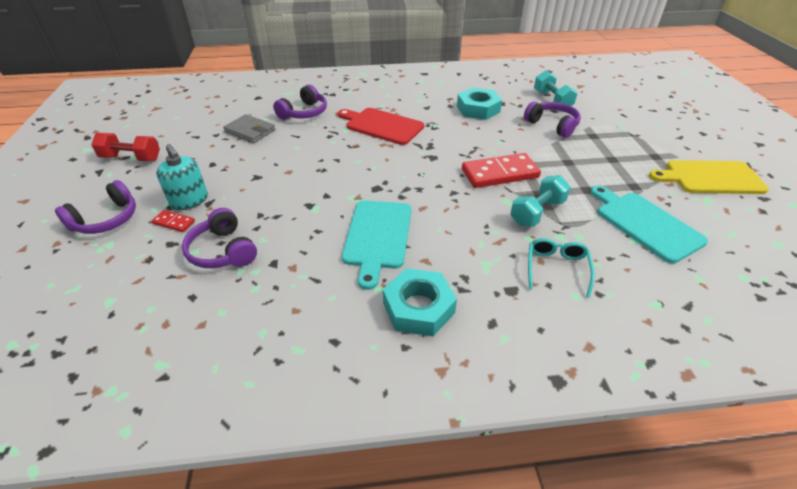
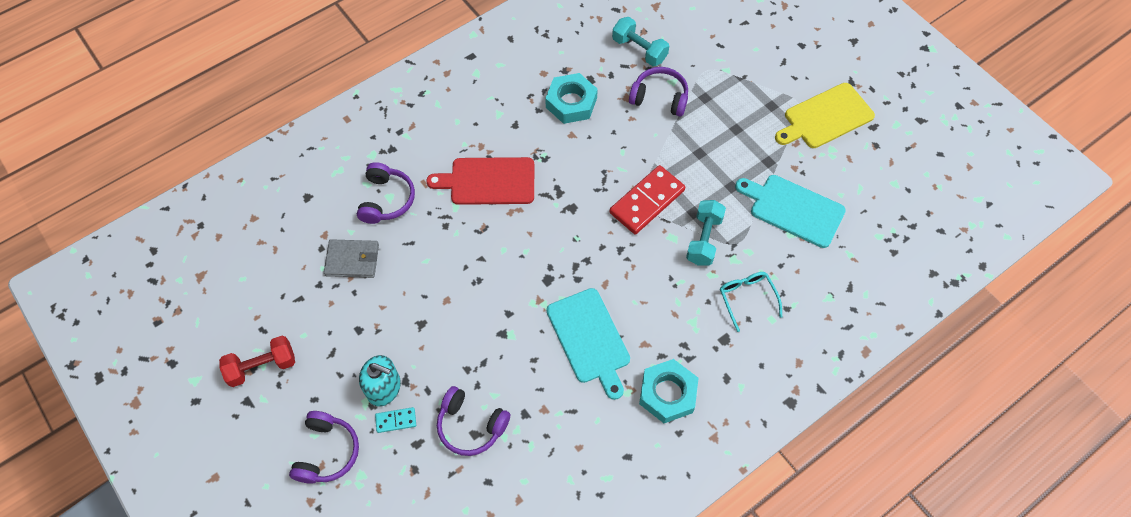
camera: 30 degrees left, 20 degrees up
(174, 222) = (396, 420): red domino -> turquoise domino

